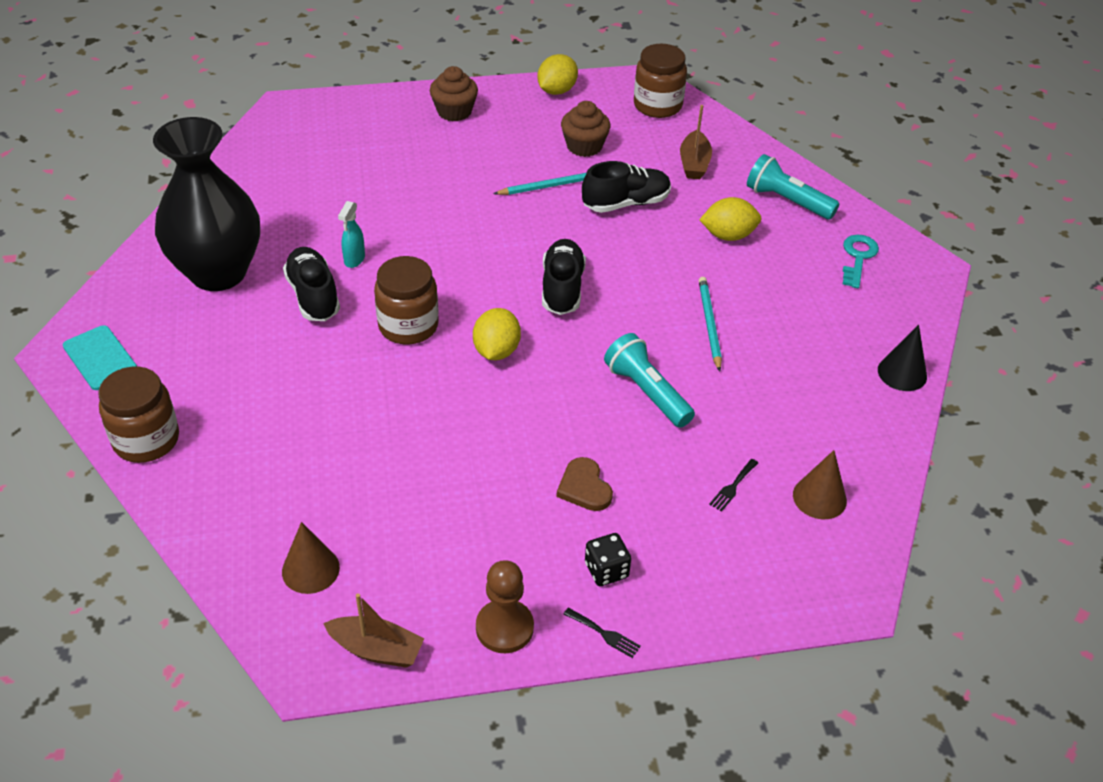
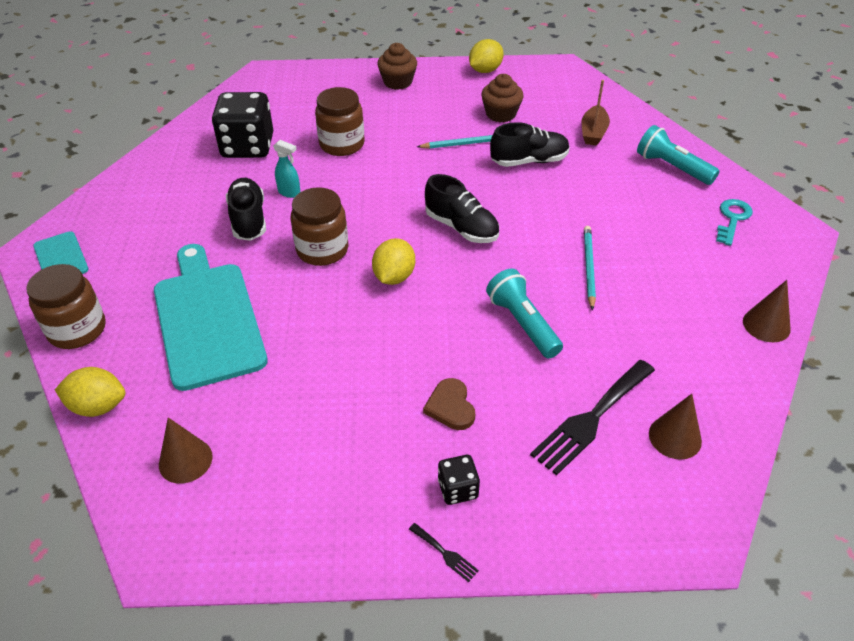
camera: 10 degrees right, 0 degrees up
(218, 272) = (176, 195): black vase -> none
(290, 205) = (247, 147): none -> black dice
(295, 415) = (208, 319): none -> turquoise cutting board
(354, 260) = (289, 193): turquoise spray bottle -> turquoise spray bottle turned 90 degrees counterclockwise
(376, 649) = (226, 545): brown boat -> none
(504, 628) = (350, 537): brown pawn -> none
(562, 288) = (461, 228): black shoe -> black shoe turned 120 degrees clockwise
(657, 105) = (568, 85): brown jar -> brown jar (342, 144)
(728, 235) = (615, 193): yellow lemon -> yellow lemon (98, 406)
(733, 487) = (591, 419): black fork -> black fork, size x2.39
(902, 373) = (766, 325): black cone -> brown cone

